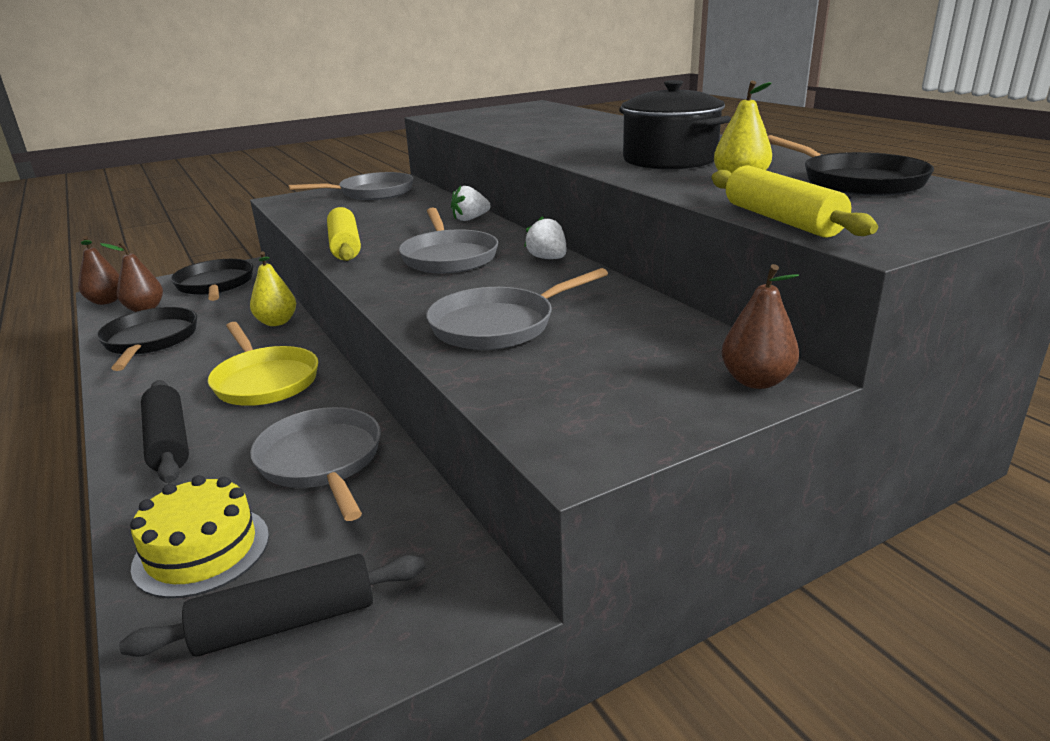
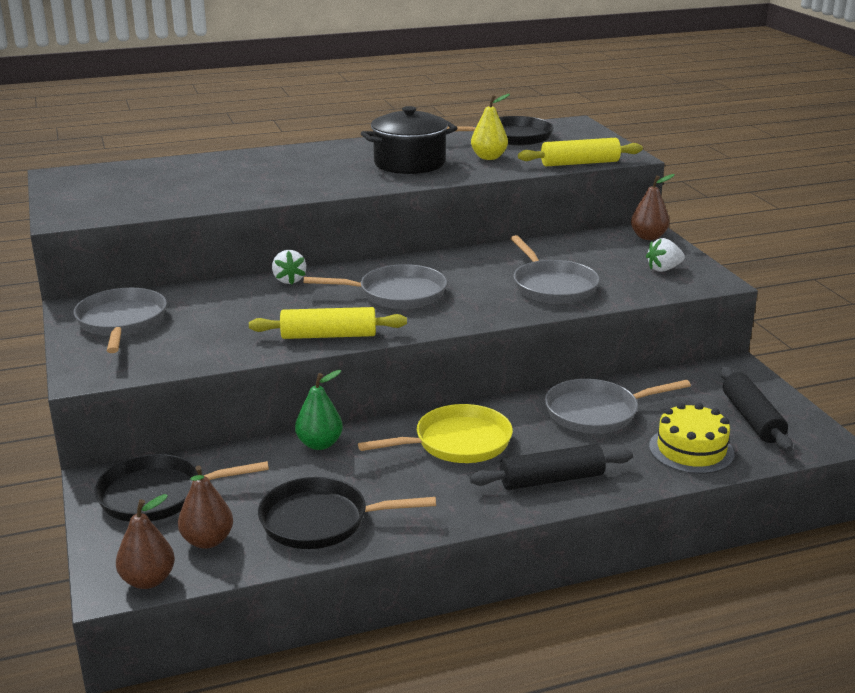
camera: 80 degrees left, 0 degrees up
(277, 322) = (319, 444): yellow pear -> green pear
(548, 258) = (428, 261): white strawberry -> white strawberry (663, 269)

